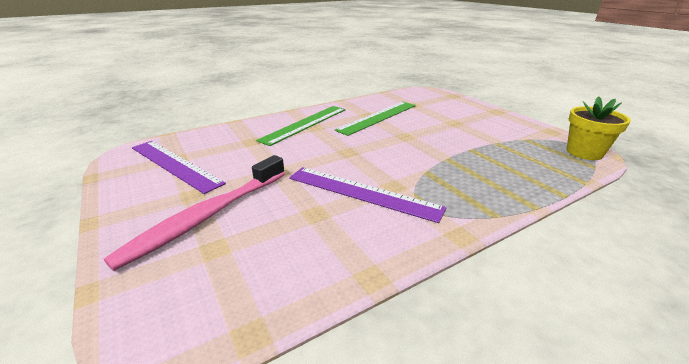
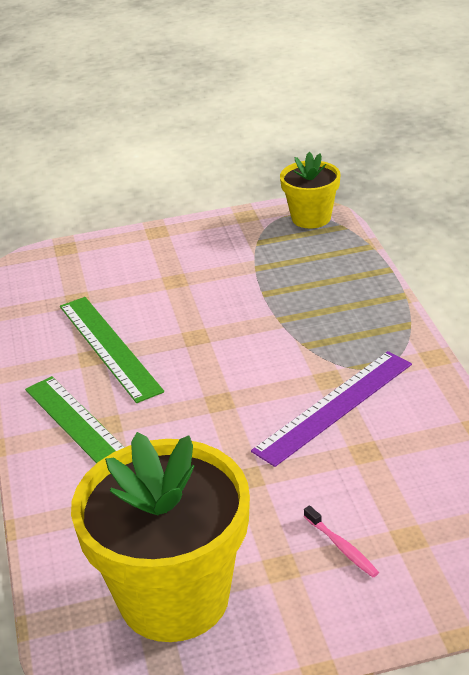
camera: 70 degrees left, 5 degrees up
(174, 164) = (174, 597): purple ruler -> yellow flower pot
(207, 216) = (342, 547): pink toothbrush -> pink toothbrush, size x0.41

